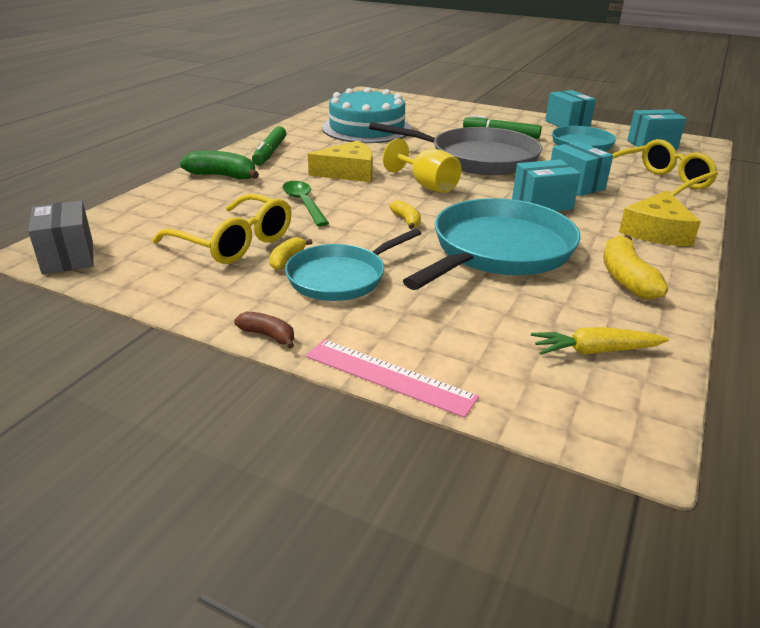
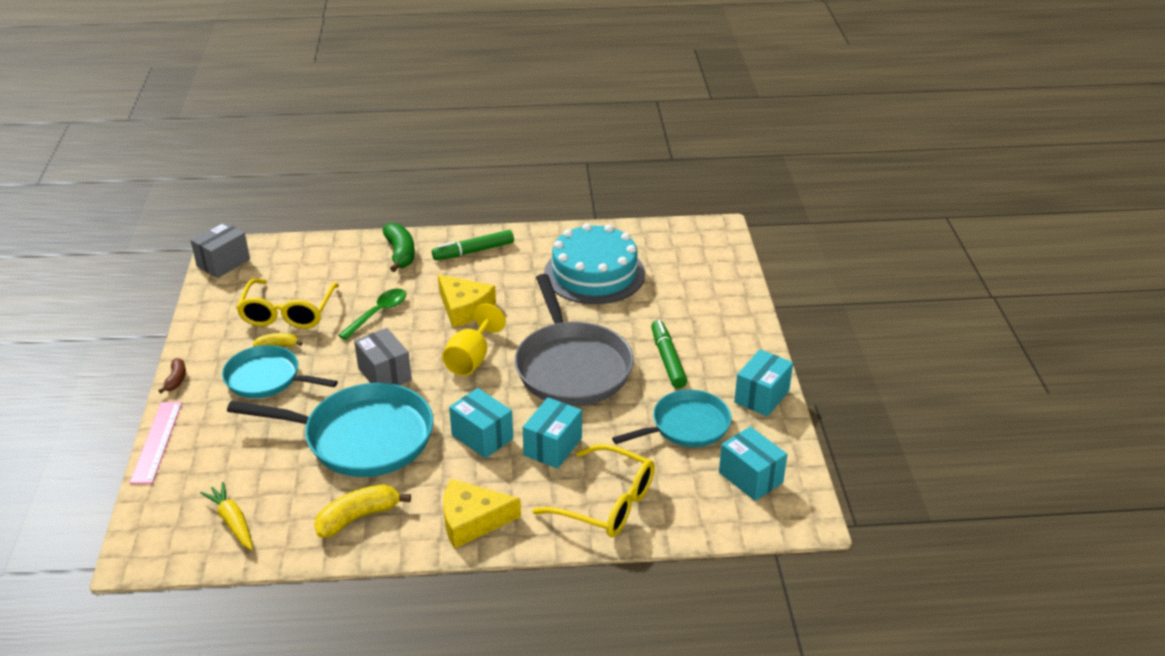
camera: 60 degrees right, 5 degrees up
(406, 221) = (384, 374): yellow banana -> grey box

